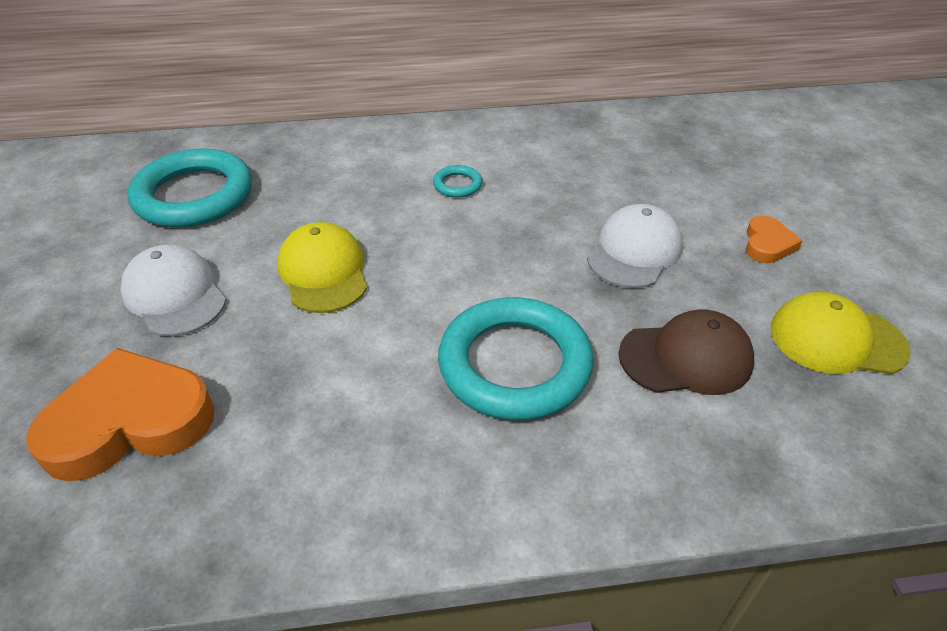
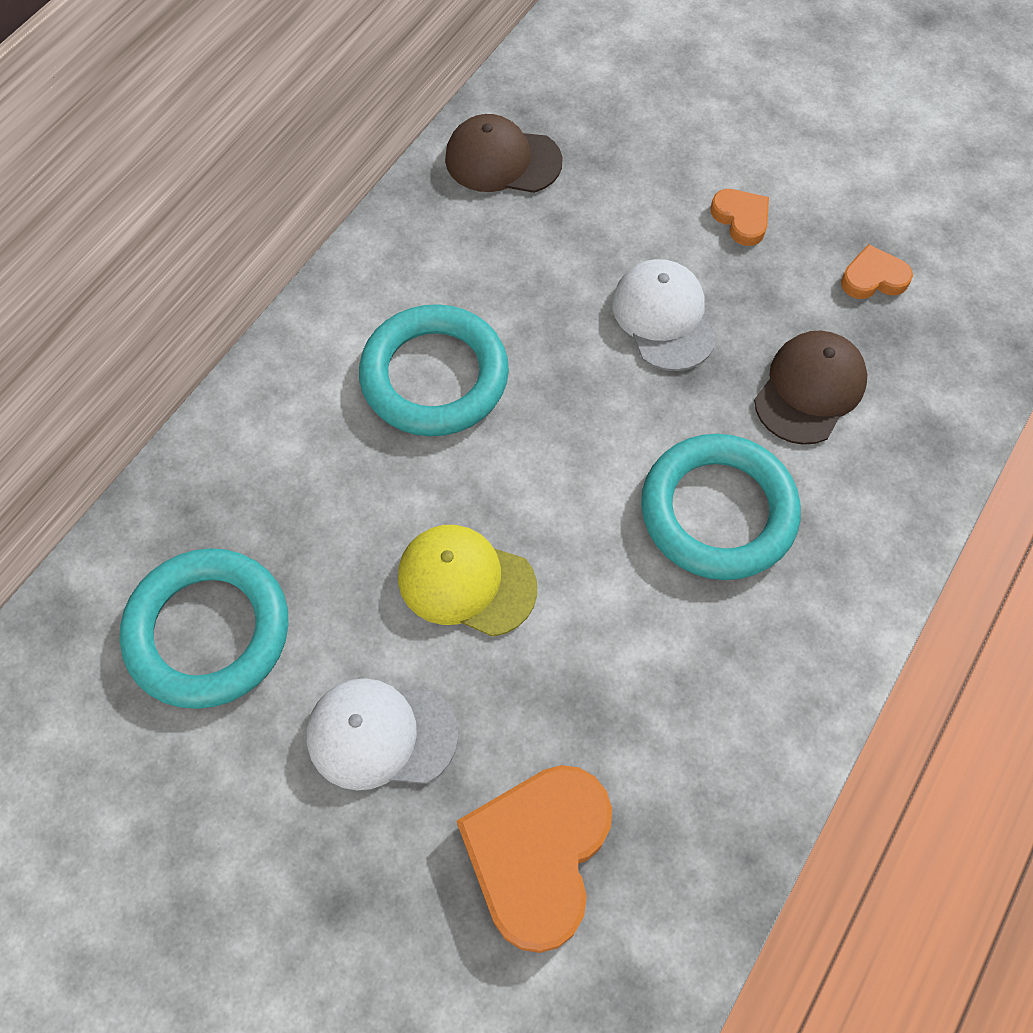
camera: 50 degrees left, 20 degrees up
(457, 185) = (434, 376): turquoise ring -> turquoise ring, size x2.35
(642, 132) = (502, 160): none -> brown cap
(836, 339) = (873, 278): yellow cap -> orange heart

